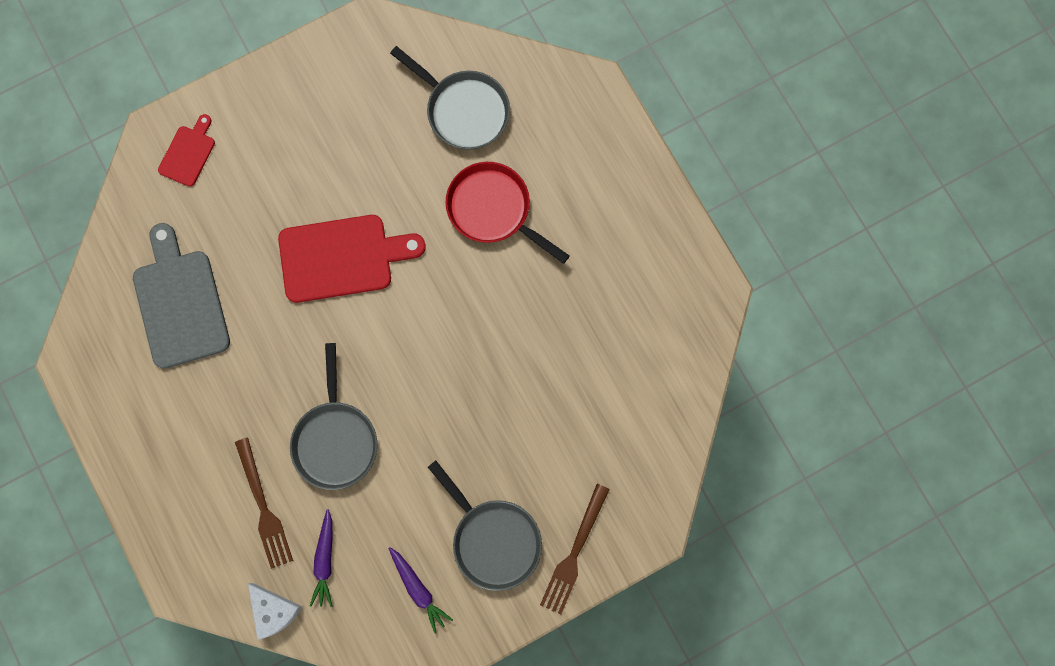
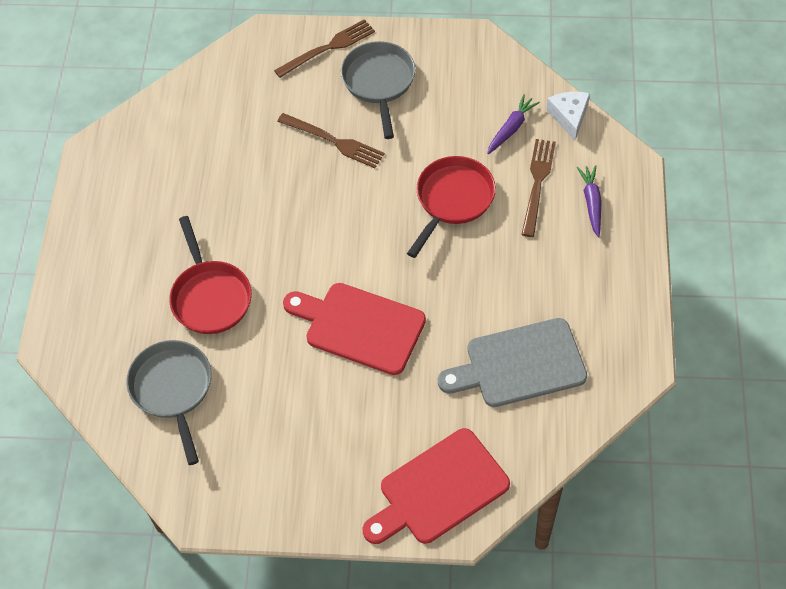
camera: 145 degrees left, 20 degrees down
(180, 303) = (519, 364): grey cutting board -> grey cutting board turned 60 degrees clockwise
(188, 153) = (438, 489): red cutting board -> red cutting board, size x1.90
(335, 439) = (452, 200): grey pan -> red pan
(418, 589) = (454, 79): purple carrot -> purple carrot (591, 203)
(491, 439) = (334, 141): none -> brown fork

